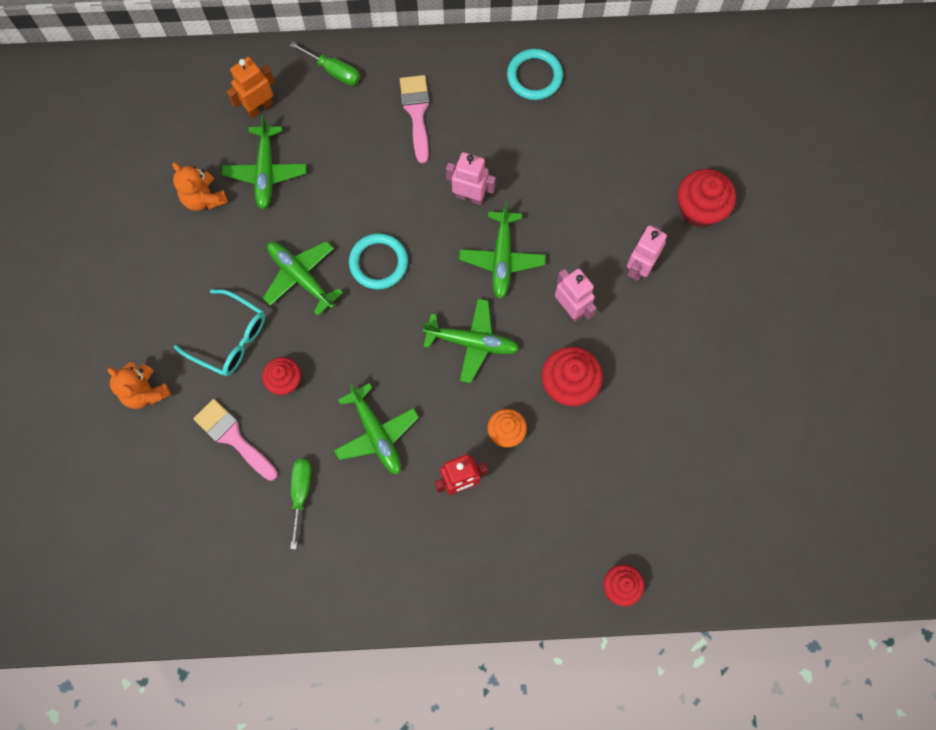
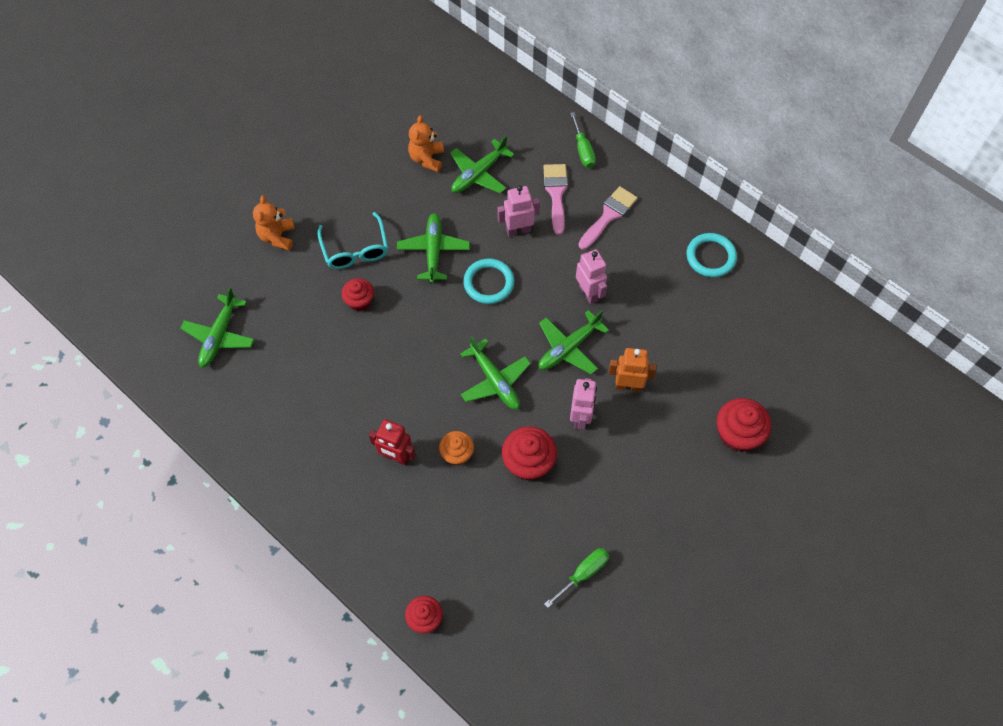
camera: 45 degrees right, 10 degrees down
(233, 437) = (296, 306): pink brush -> pink brush (556, 194)
(259, 107) = (515, 134): orange robot -> orange robot (628, 386)
(301, 493) = (298, 373): green screwdriver -> green screwdriver (583, 573)
(376, 434) = (378, 380): green plane -> green plane (219, 336)
(639, 267) = (654, 433): pink robot -> pink robot (518, 230)

